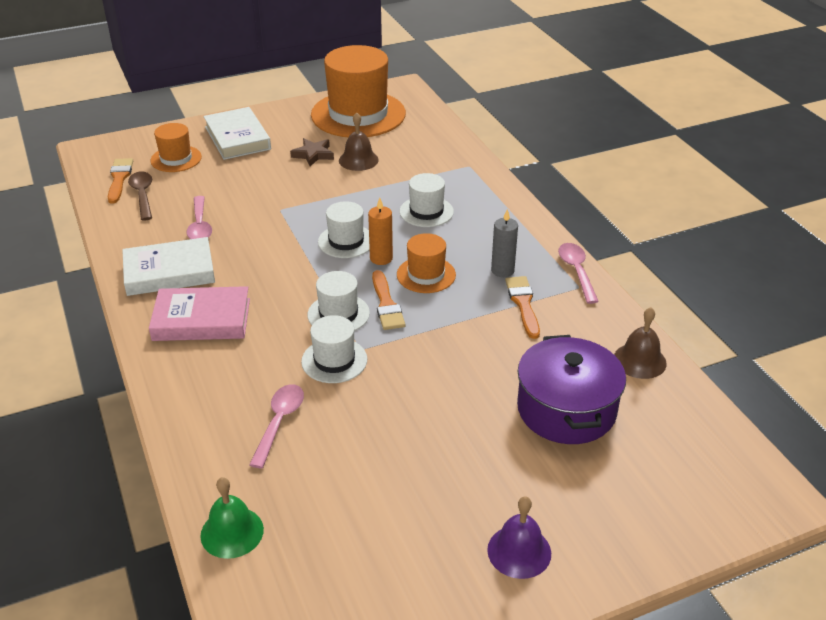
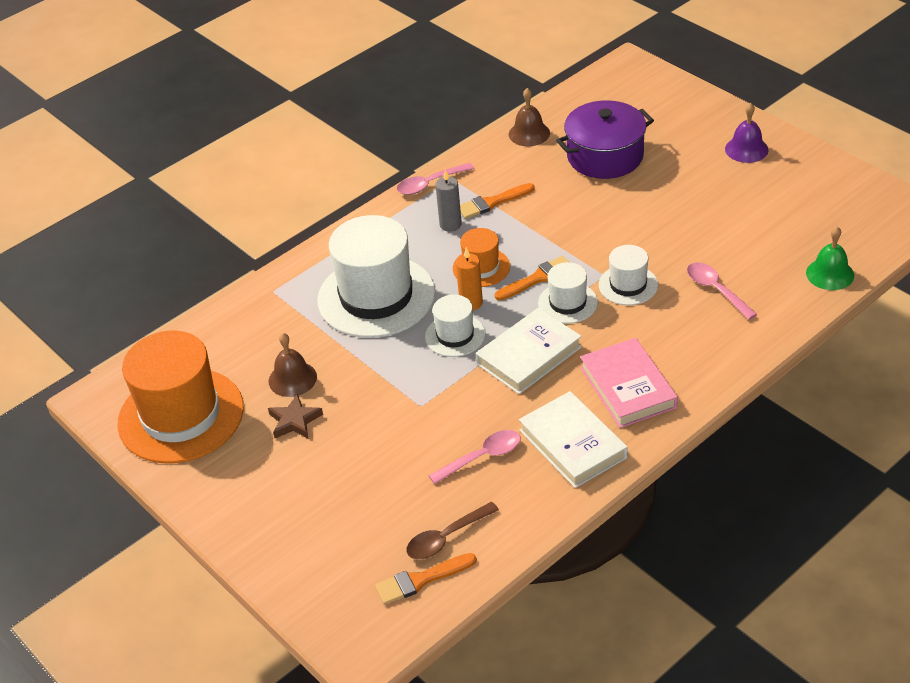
camera: 105 degrees left, 5 degrees up
(176, 159) = (352, 546): orange hat -> none
(237, 138) = (279, 508): white book -> white book (529, 355)
(279, 422) = (716, 290): pink spoon -> pink spoon turned 60 degrees clockwise
(426, 212) = (376, 296): white hat -> white hat, size x2.02

